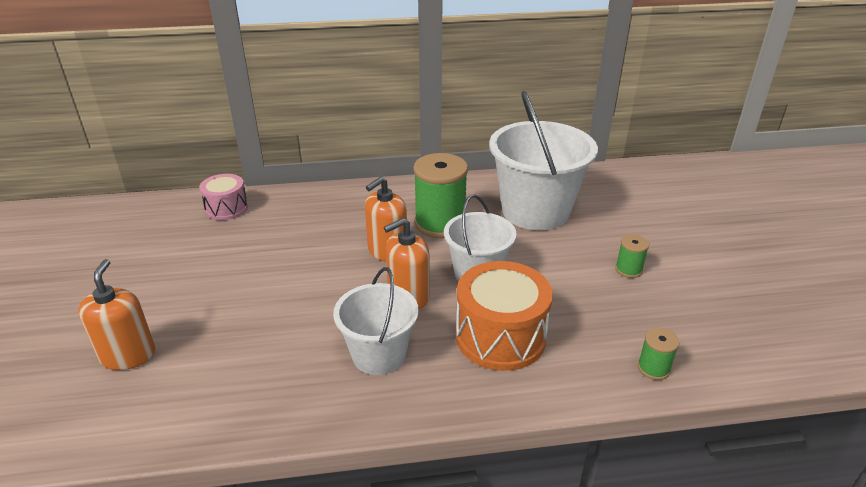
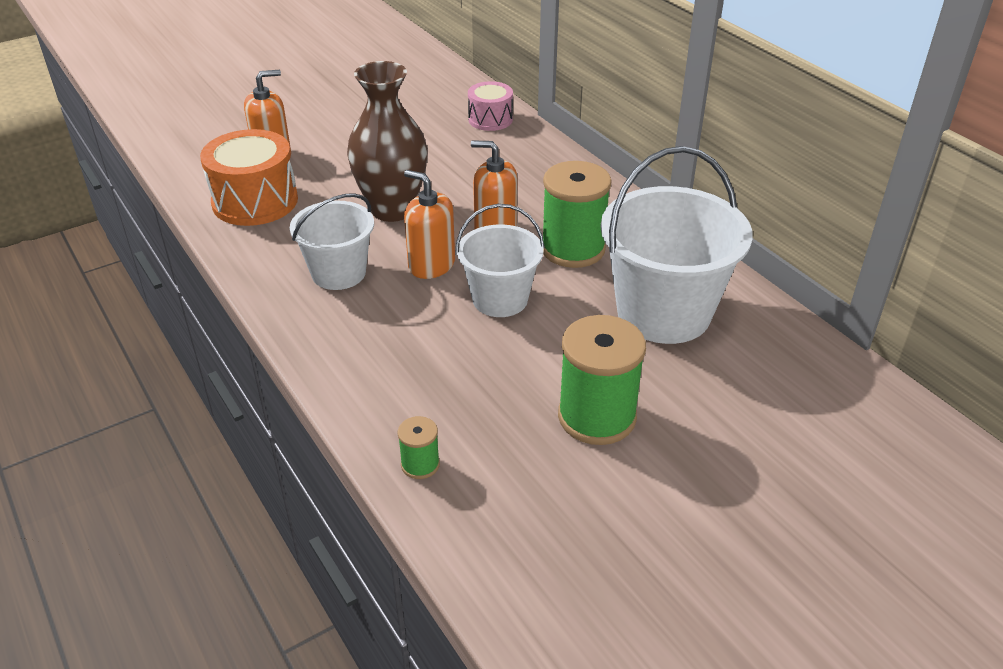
camera: 65 degrees right, 5 degrees up
(308, 297) = (392, 209): none -> brown vase
(500, 337) = (406, 340): orange drum -> orange drum (255, 201)
(628, 270) = (597, 417): green spool -> green spool, size x2.12

